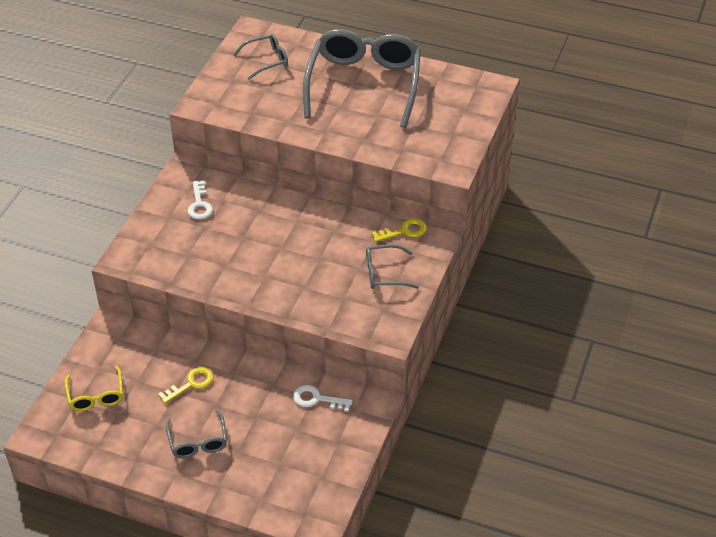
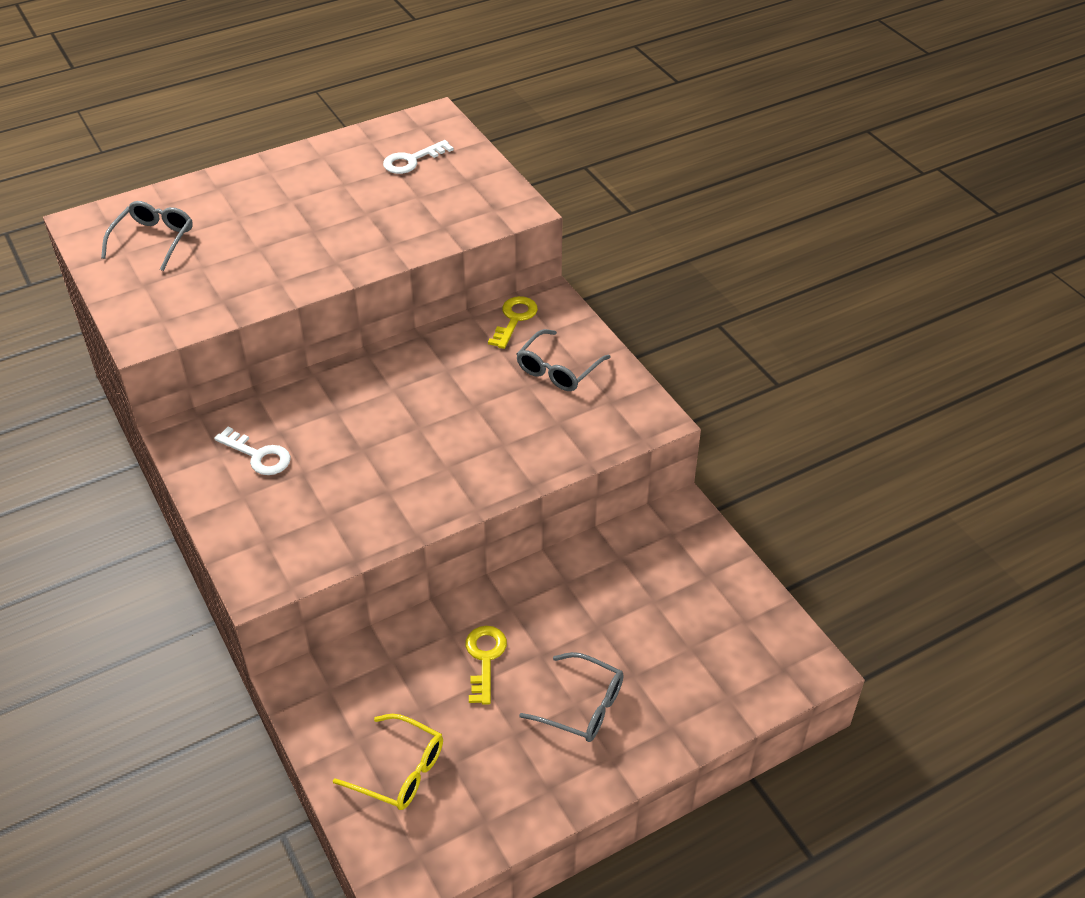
camera: 50 degrees left, 0 degrees up
(317, 399) = (628, 556): white key -> white key (412, 160)
(364, 85) = (304, 195): grey glasses -> none

